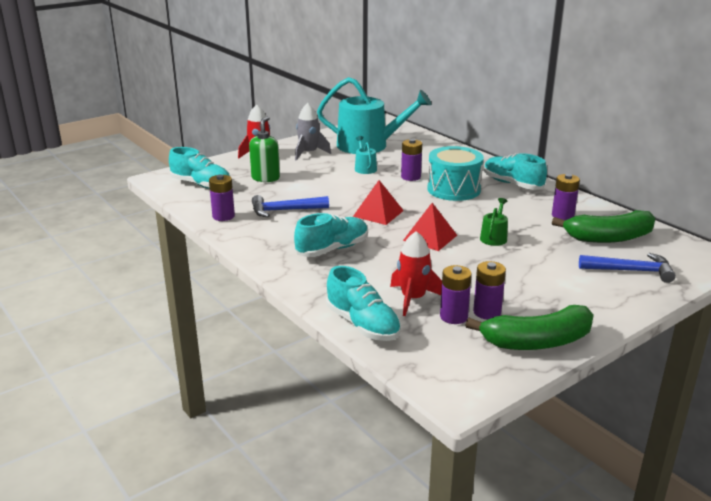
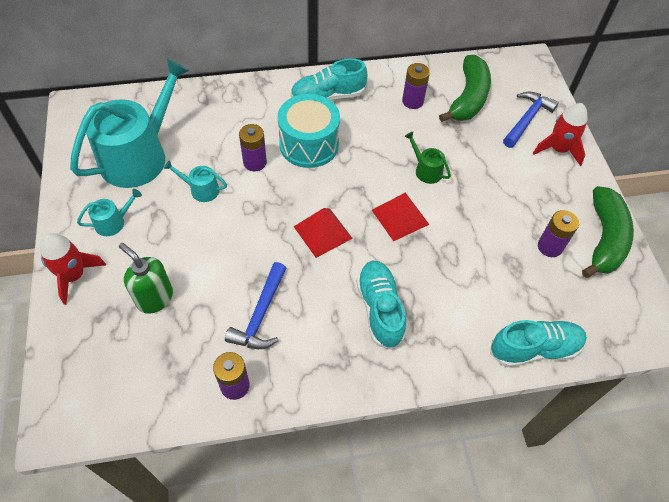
camera: 65 degrees left, 30 degrees up
(201, 185) = (121, 379): turquoise shoe -> none
(309, 153) = (113, 222): grey rocket -> turquoise watering can
(413, 299) = (506, 288): red rocket -> red rocket (558, 149)
(453, 316) = (547, 273): purple battery -> none

